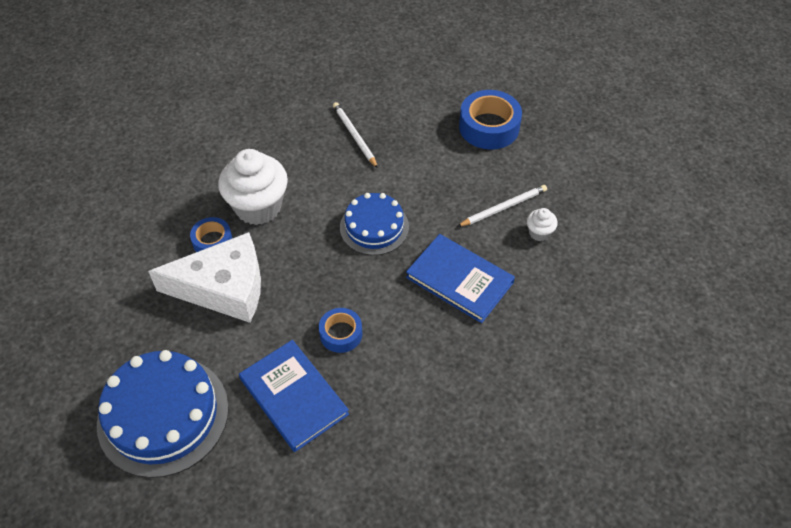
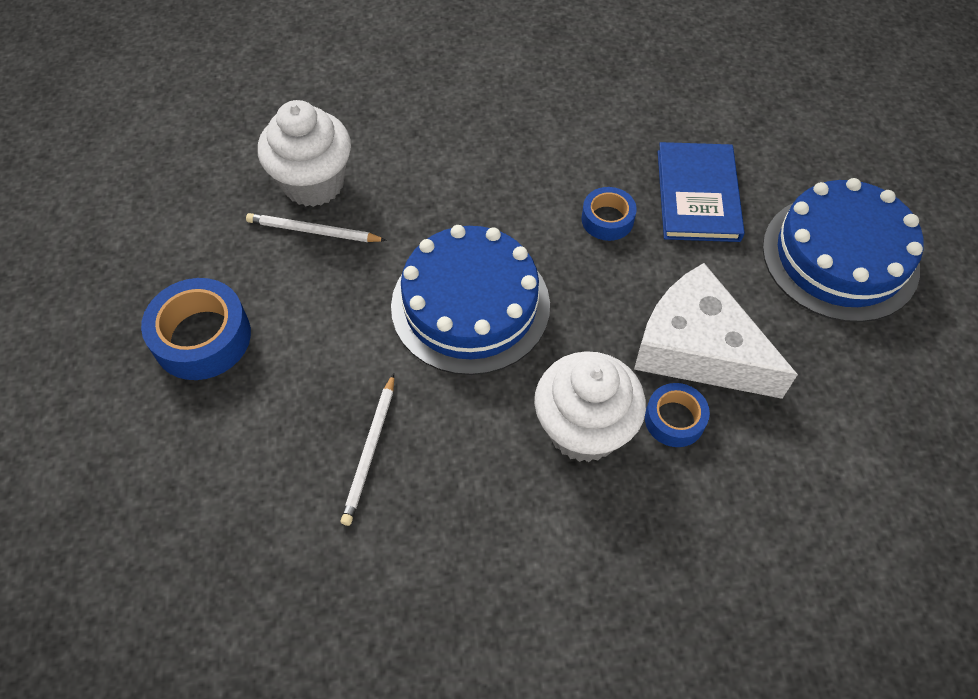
camera: 140 degrees left, 5 degrees up
(374, 227) = (470, 305): blue cake -> blue cake, size x1.61
(459, 280) = (442, 193): blue book -> none
(539, 233) = (313, 183): white cupcake -> white cupcake, size x2.24

